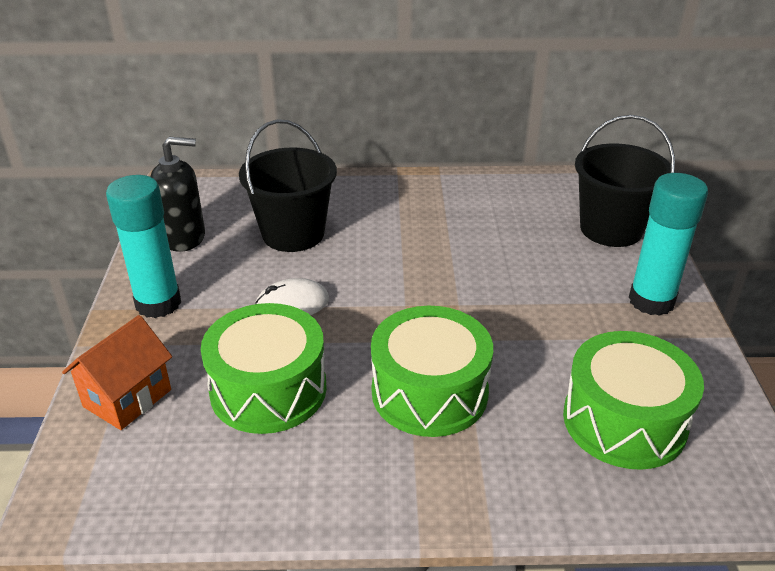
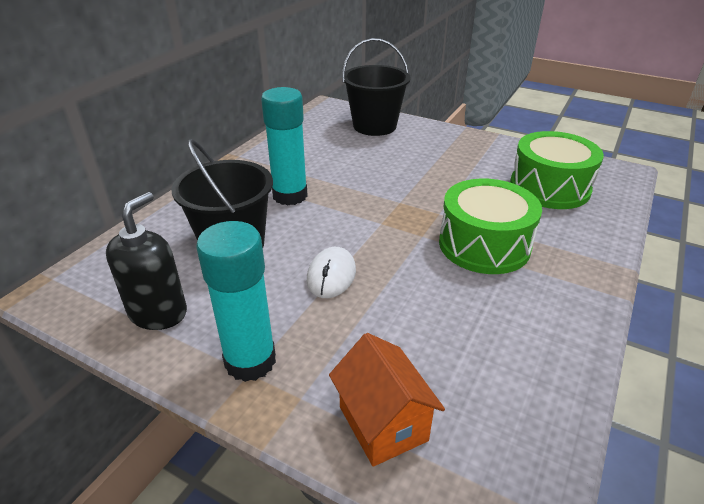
camera: 60 degrees left, 0 degrees up
(268, 389) = (431, 322): green drum -> none
(651, 301) = (453, 141): turquoise glue stick -> turquoise glue stick (290, 196)

